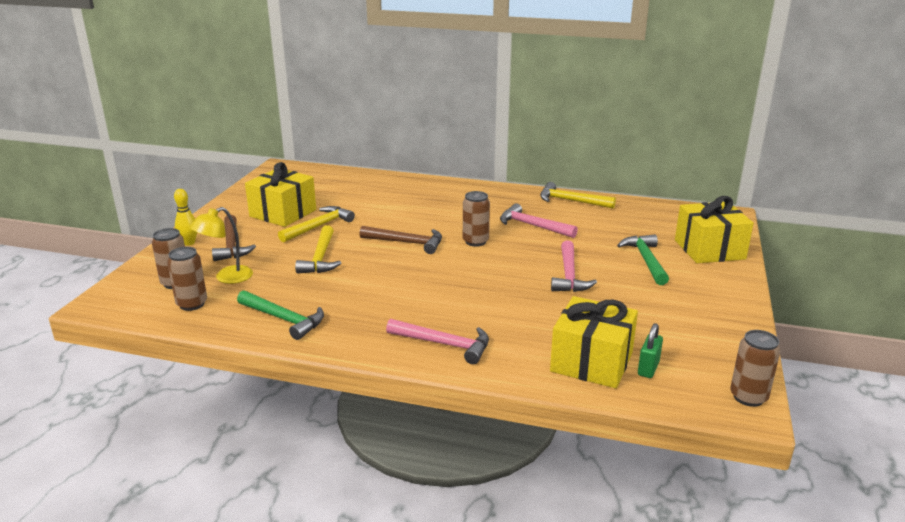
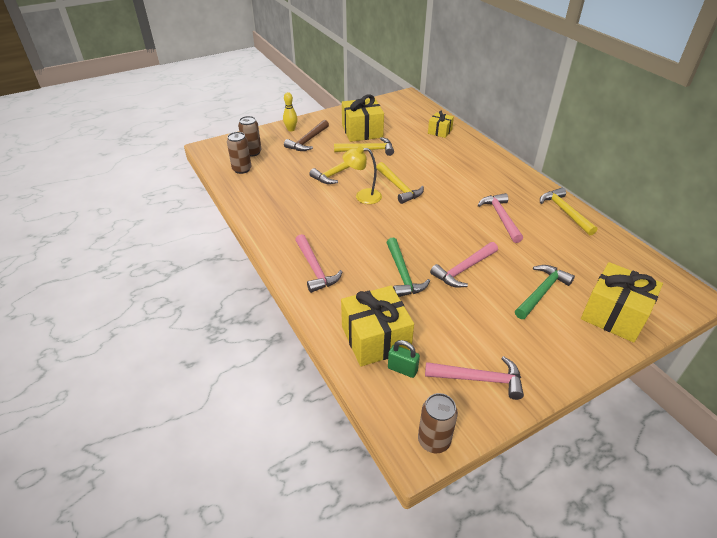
camera: 45 degrees right, 15 degrees up
(227, 277) = (277, 161): yellow lamp -> yellow lamp (362, 196)
(283, 319) = (266, 202): green hammer -> green hammer (402, 274)
(366, 184) = (439, 131): none -> yellow gift
(406, 243) = (399, 187): brown hammer -> yellow hammer
(475, 241) = (442, 209): brown can -> none
(648, 368) = (402, 369): green padlock -> green padlock turned 45 degrees clockwise
(705, 339) = (479, 379): none -> pink hammer

